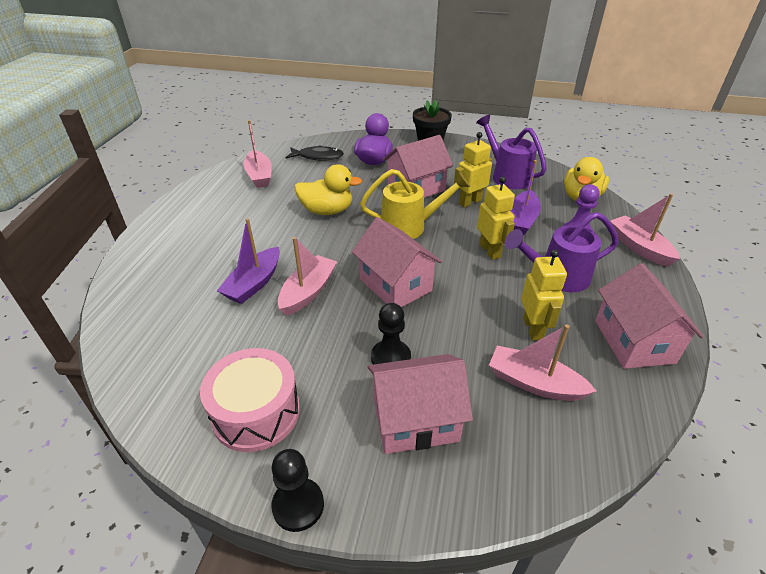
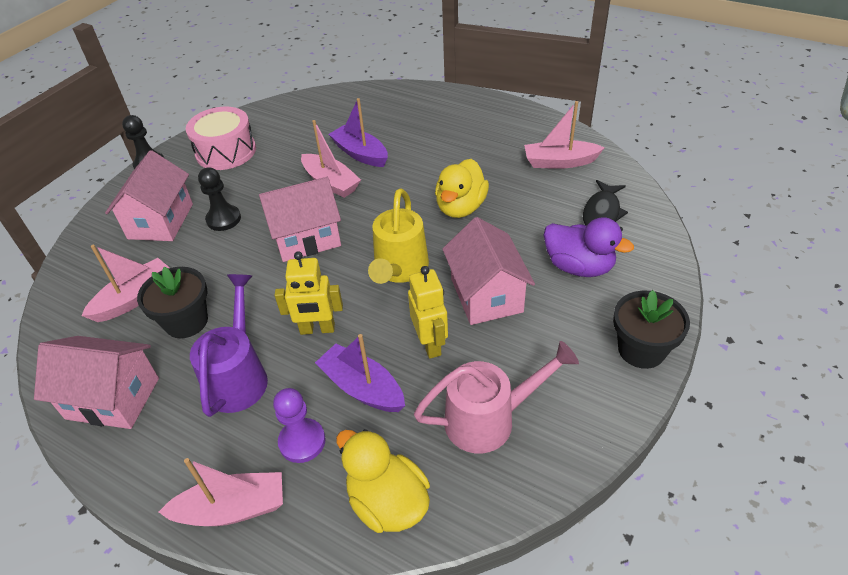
camera: 110 degrees right, 5 degrees up
(507, 176) = (489, 419): purple watering can -> pink watering can
(533, 328) = (186, 321): yellow robot -> black flower pot

